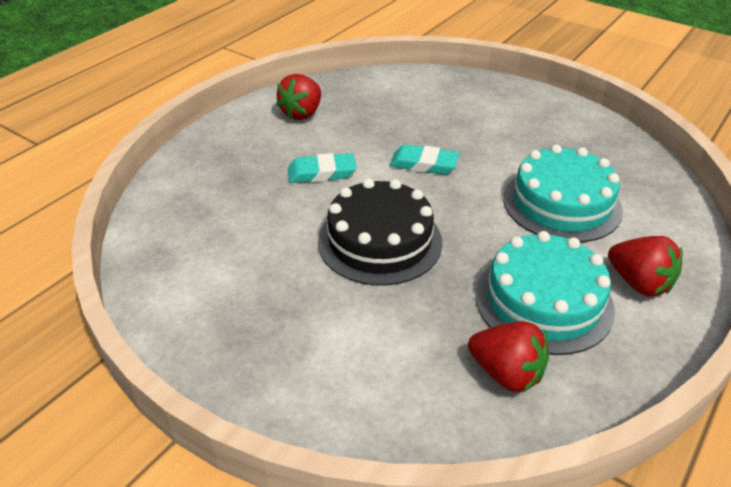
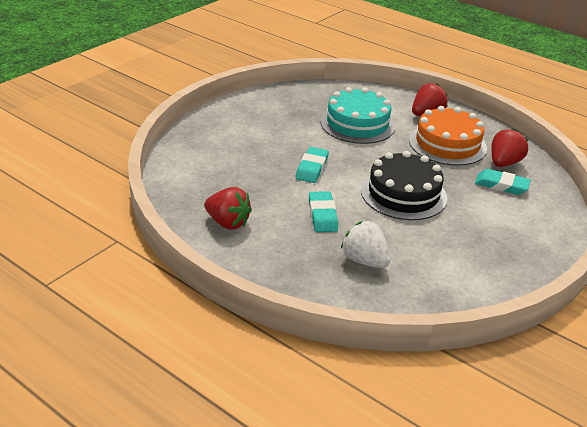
camera: 90 degrees left, 5 degrees down
(234, 202) = (364, 260): none -> white strawberry
(429, 358) = (501, 185): none -> turquoise eraser
(543, 301) = (447, 144): turquoise cake -> orange cake

